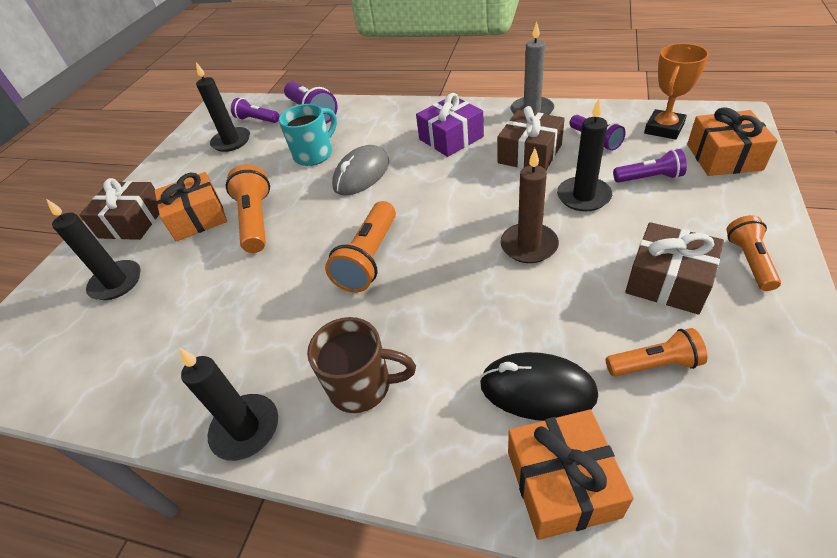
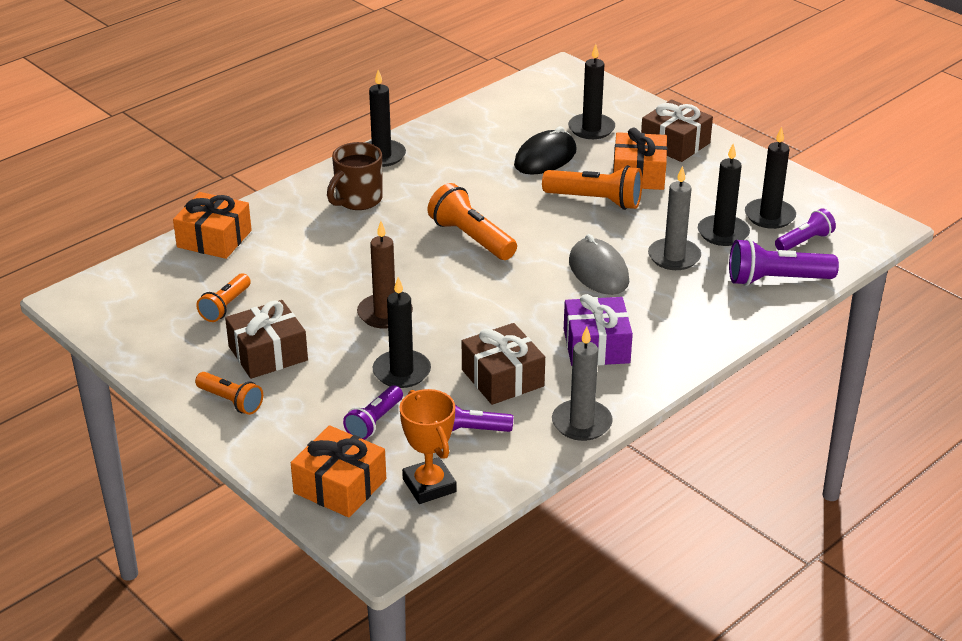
camera: 115 degrees right, 10 degrees down
(267, 149) = (723, 233): none -> black candle
(314, 154) = (674, 257): turquoise mug -> grey candle
(537, 389) = (270, 257): black mouse -> black mouse (545, 158)

